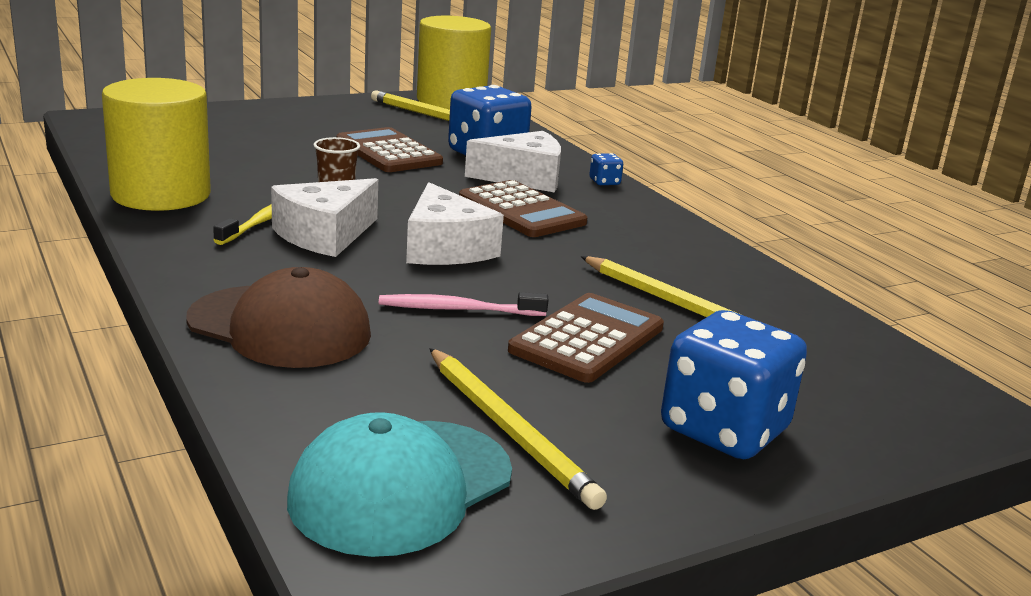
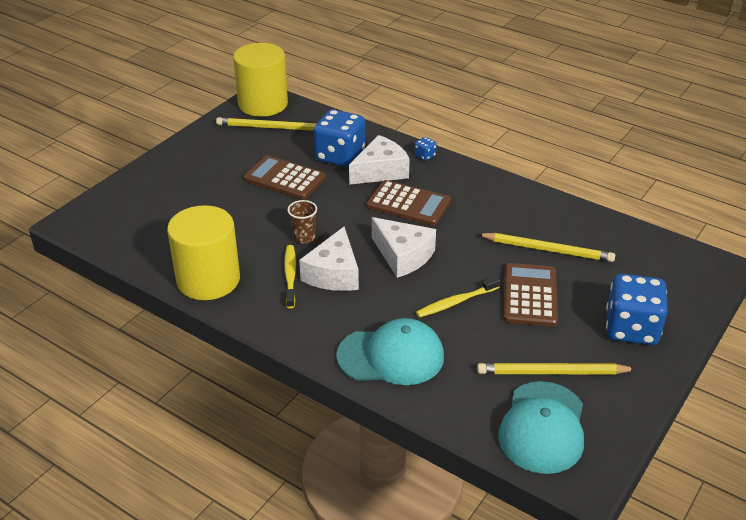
camera: 25 degrees left, 15 degrees up
(280, 327) = (391, 356): brown cap -> turquoise cap
(458, 309) = (456, 302): pink toothbrush -> yellow toothbrush
(509, 430) = (552, 372): yellow pencil -> yellow pencil turned 150 degrees clockwise

